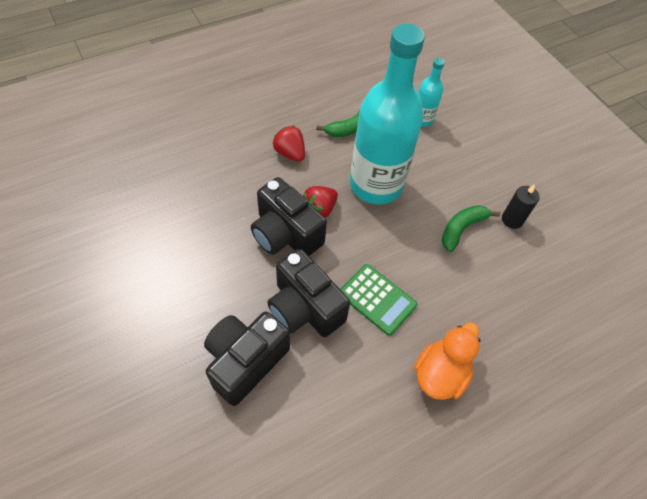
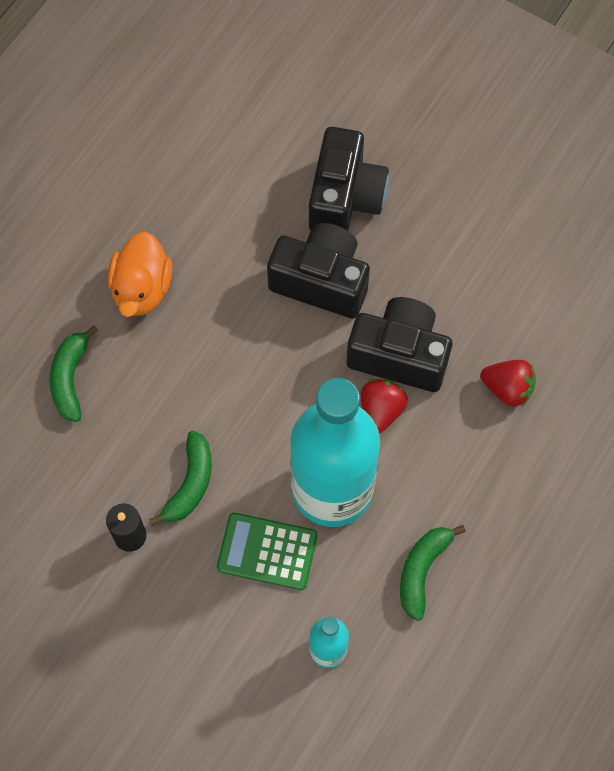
camera: 155 degrees right, 10 degrees up
(290, 153) = (474, 475): red strawberry -> red strawberry (507, 388)
(377, 299) = (248, 333): green calculator -> green calculator (267, 551)
(520, 334) = (70, 378): none -> green banana

